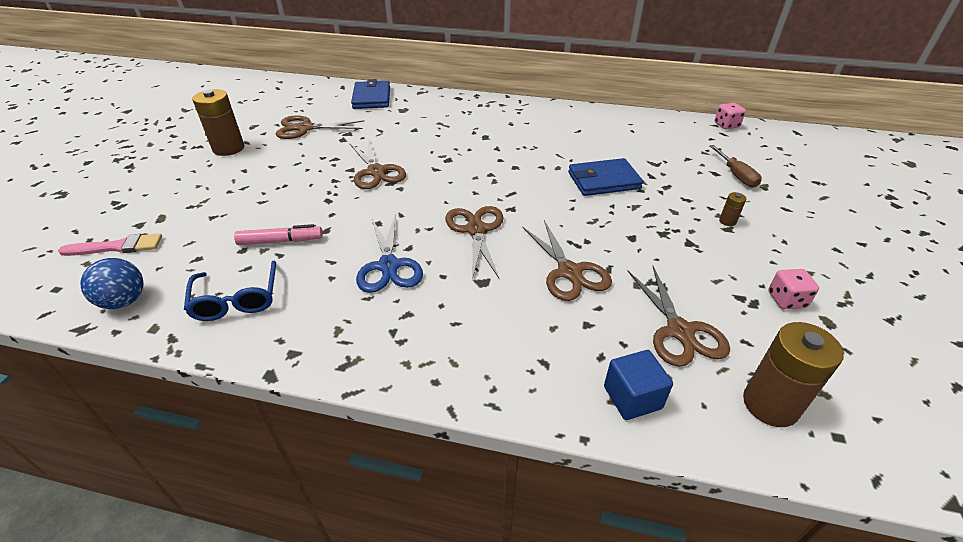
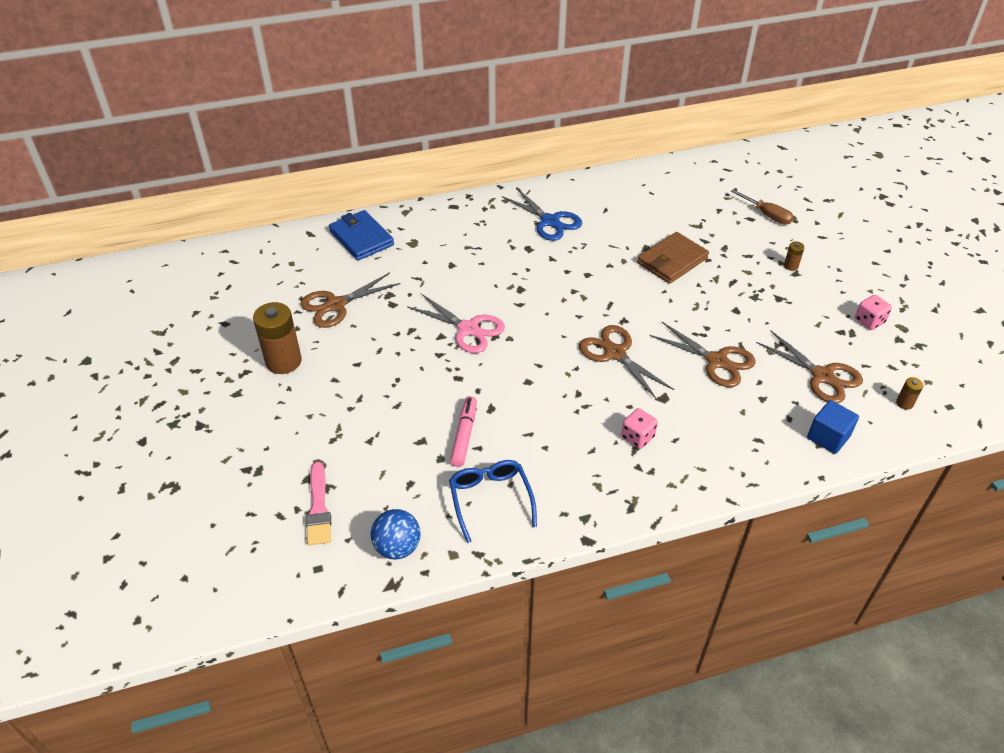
camera: 30 degrees left, 5 degrees up
(117, 247) = (318, 508): pink brush -> pink brush turned 120 degrees clockwise
(237, 299) = (490, 500): blue glasses -> blue glasses turned 150 degrees counterclockwise
(281, 241) = (464, 435): pink marker -> pink marker turned 45 degrees counterclockwise
(376, 172) = (468, 329): brown scissors -> pink scissors
(389, 266) = (580, 417): blue scissors -> blue scissors (550, 221)
(603, 180) = (672, 261): blue wallet -> brown wallet
(726, 125) = (723, 158): pink dice -> pink dice (637, 437)
(770, 404) = (904, 403): brown battery -> brown battery, size x0.45

